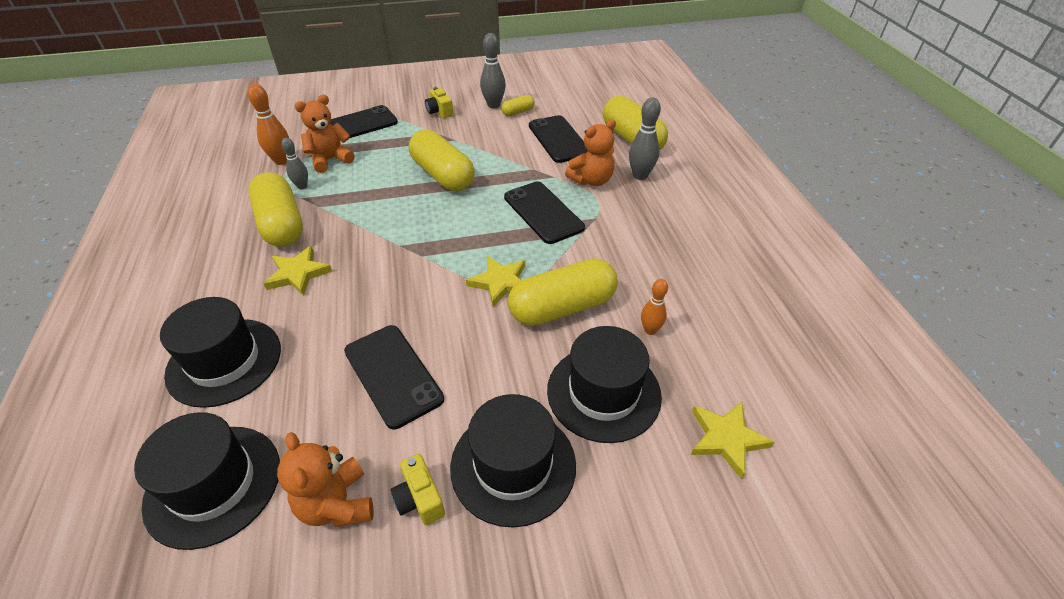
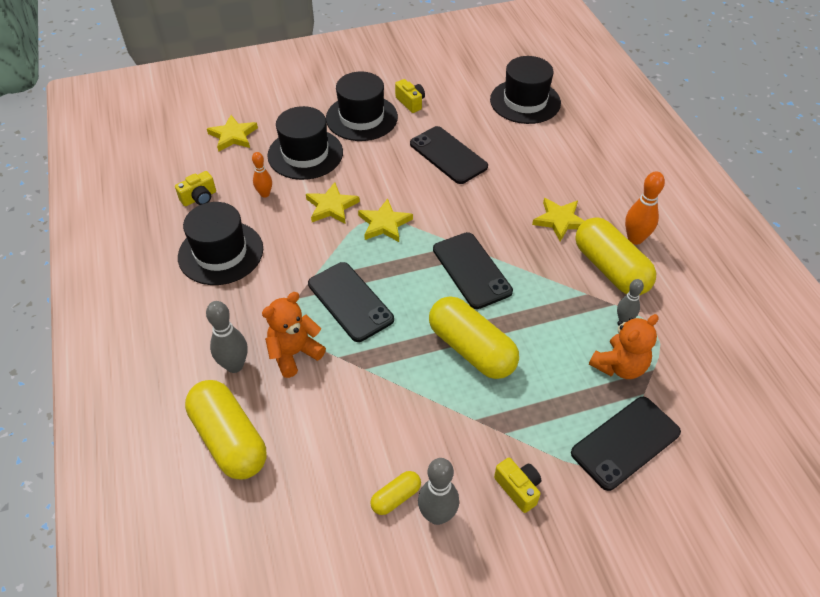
camera: 175 degrees right, 5 degrees up
(224, 361) = (568, 156): black hat -> black hat (221, 253)
(281, 161) = (677, 360): orange bowling pin -> orange bowling pin (635, 239)
(337, 504) = (454, 98): orange teddy bear -> none
(558, 139) = (332, 431): black phone -> black phone (471, 270)
(562, 307) = (331, 206): yellow capsule -> yellow star
(735, 330) = (199, 198): none -> yellow camera

